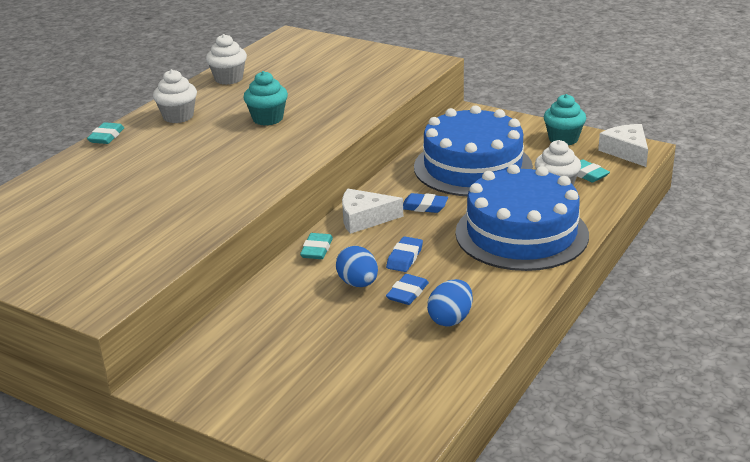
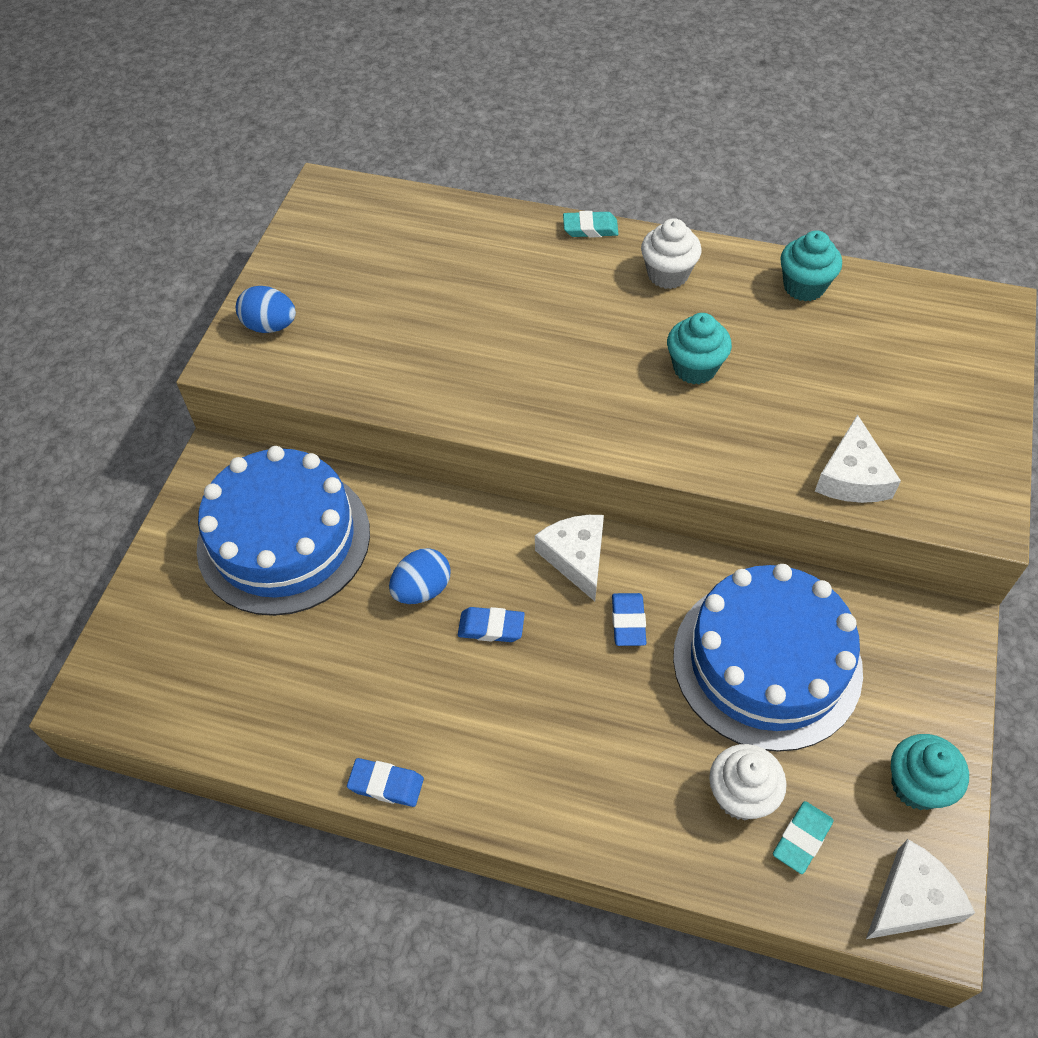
camera: 75 degrees right, 25 degrees up
(229, 79) = (804, 286): white cupcake -> turquoise cupcake
(317, 250) = (488, 525): turquoise eraser -> none
(383, 88) = (852, 476): none -> white cheese
(407, 293) = (411, 649): blue eraser -> blue eraser (386, 784)
(450, 319) = (363, 710): blue egg -> blue egg (270, 326)
(521, 233) = (588, 764): blue cake -> blue cake (284, 539)

